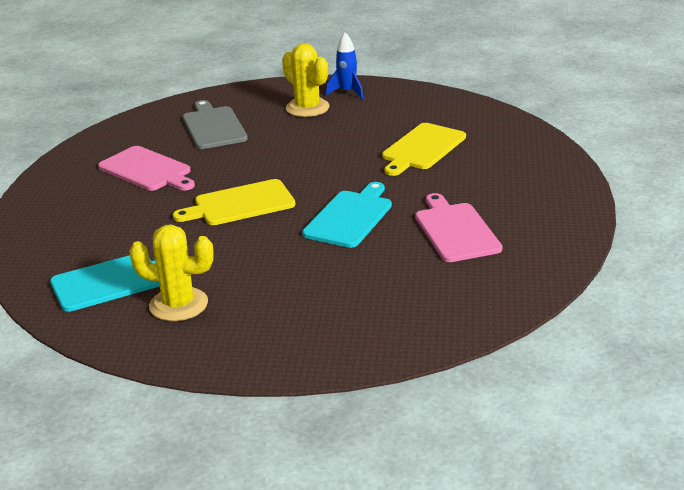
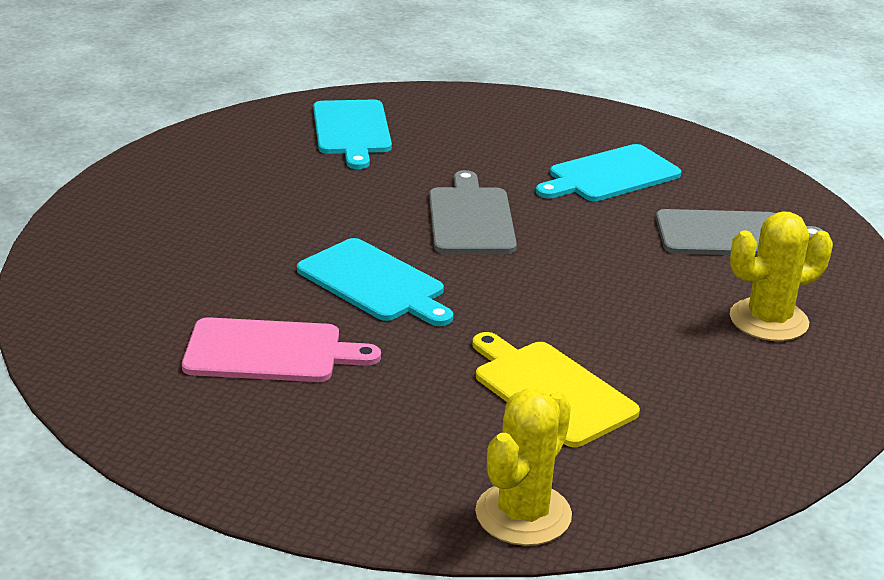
camera: 105 degrees right, 0 degrees up
(147, 170) = (610, 175): pink cutting board -> turquoise cutting board
(178, 305) = (272, 156): yellow cactus -> yellow cactus (523, 514)
(240, 204) = (471, 218): yellow cutting board -> grey cutting board
(347, 92) = (824, 371): blue rocket -> none

